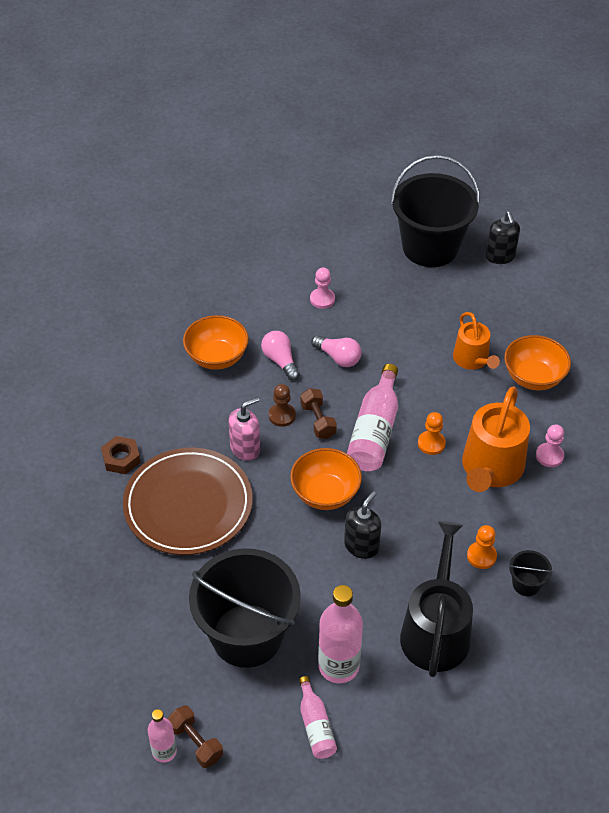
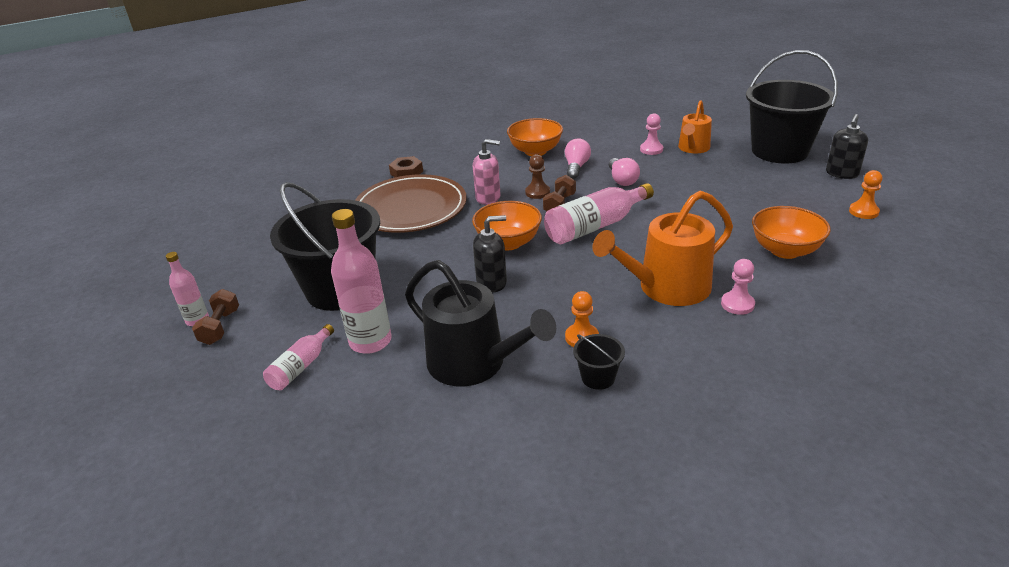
camera: 45 degrees right, 15 degrees down
(431, 443) = (633, 251): orange pawn -> orange pawn (863, 211)
(435, 630) = (474, 363): black watering can -> black watering can turned 75 degrees clockwise
(472, 360) = (737, 219): orange watering can -> orange watering can (693, 148)

